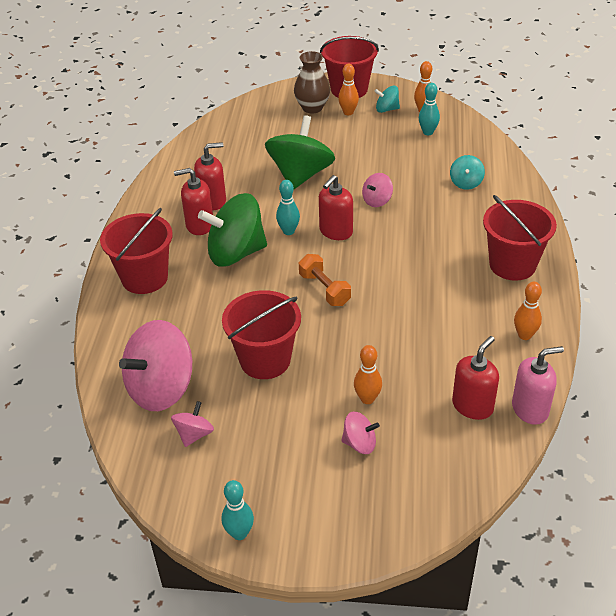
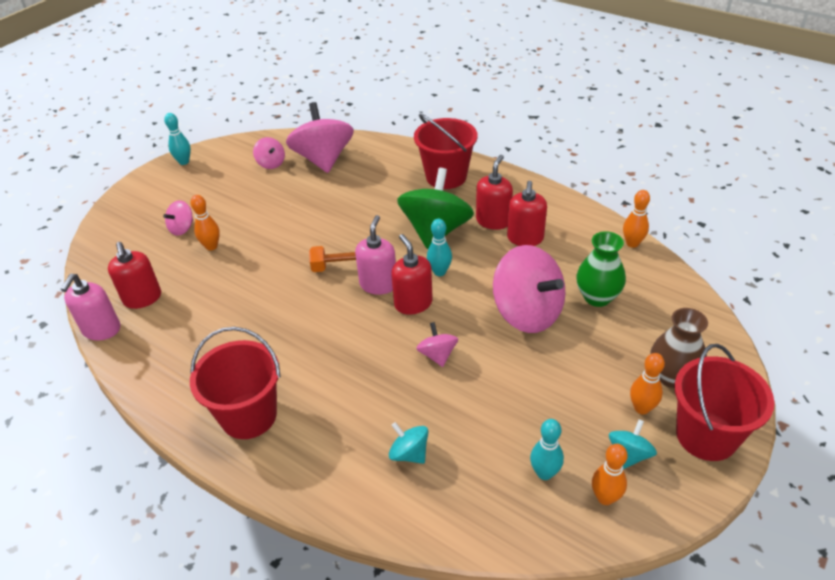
camera: 120 degrees right, 0 degrees up
(260, 150) = (597, 297): none -> green vase
(265, 360) = (300, 210): red bucket -> none
(300, 175) = (527, 312): green spinning top -> pink spinning top
(329, 259) = (378, 284): none -> pink soap dispenser
(524, 335) = (164, 370): orange bowling pin -> orange bowling pin (632, 243)

